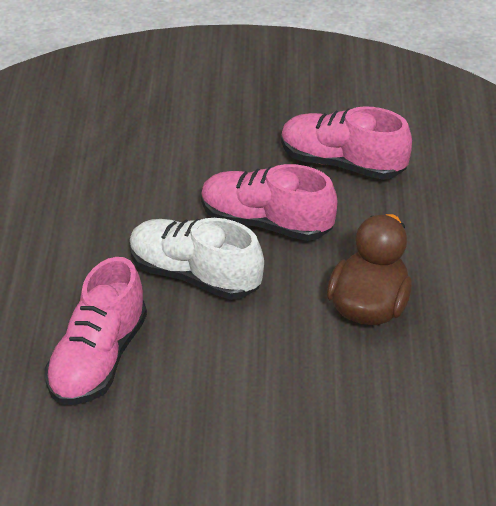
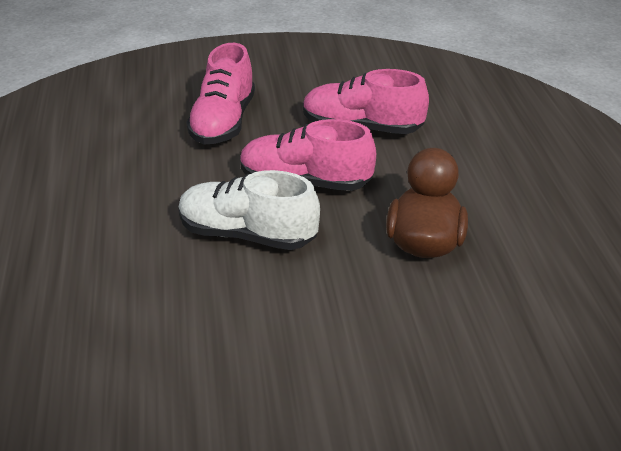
camera: 10 degrees left, 5 degrees down
(98, 359) = (165, 324): pink shoe -> pink shoe (223, 122)

